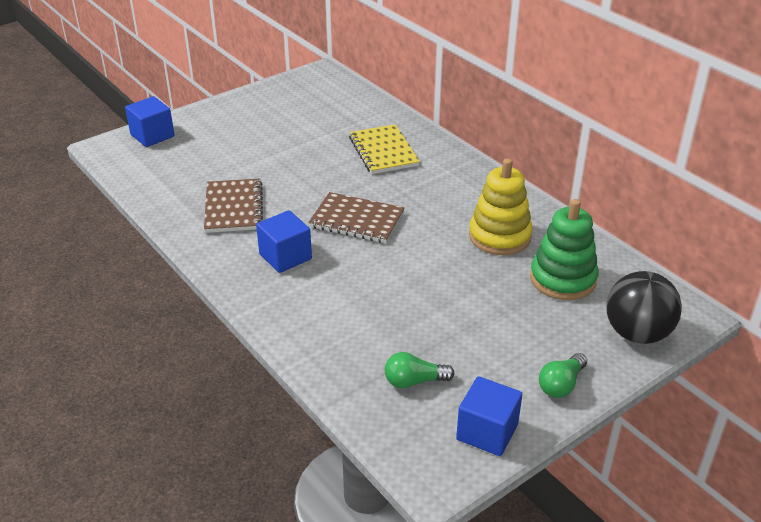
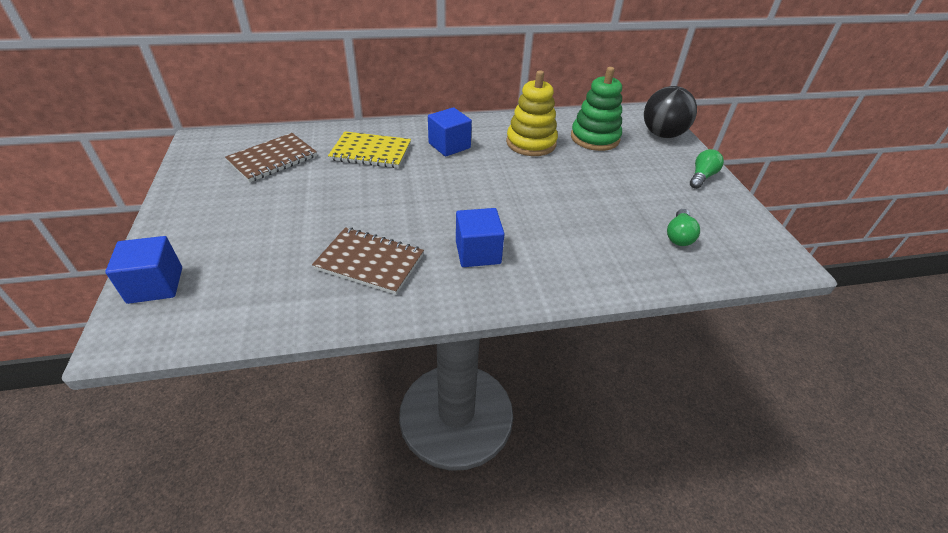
camera: 65 degrees left, 5 degrees up
(357, 220) = (457, 196): brown notebook -> brown notebook (272, 159)
(487, 432) = (742, 222): blue cube -> blue cube (449, 145)
(561, 384) = (701, 177): green light bulb -> green light bulb turned 120 degrees counterclockwise

